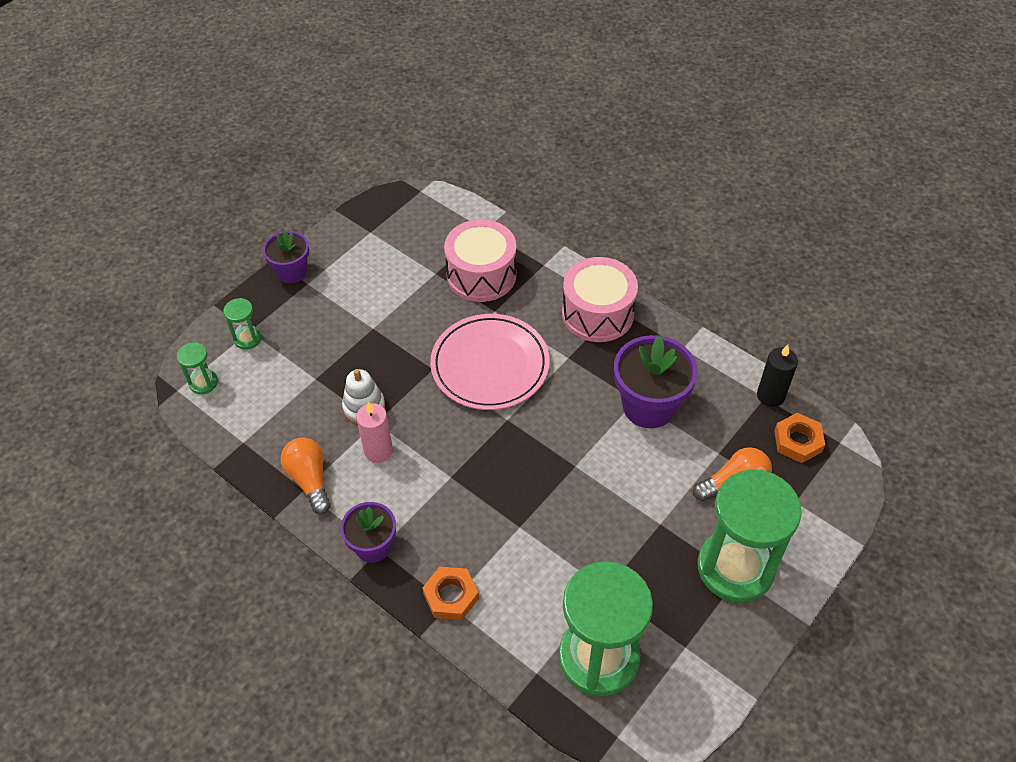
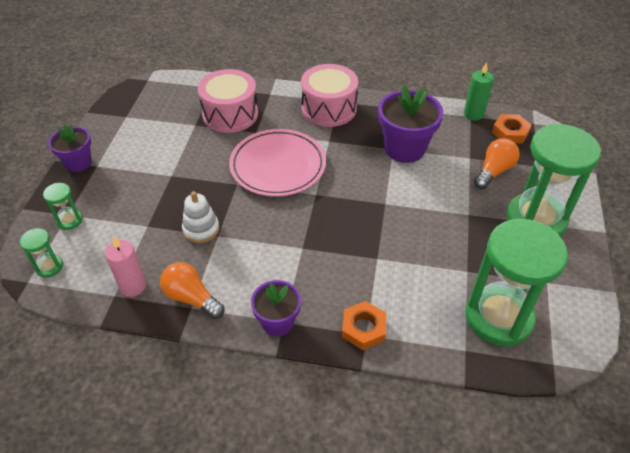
camera: 30 degrees left, 5 degrees down
(378, 451) = (234, 254): pink candle -> pink candle (133, 286)
(770, 396) = (473, 114): black candle -> green candle

